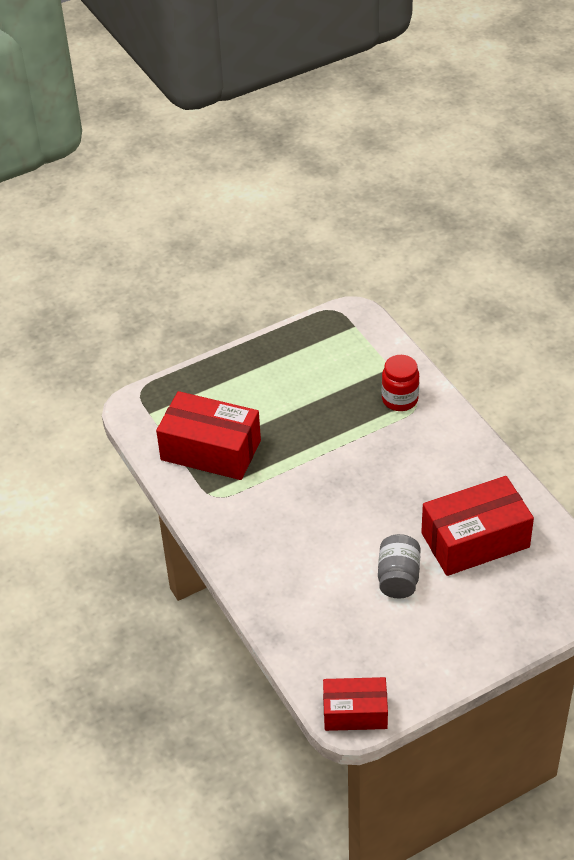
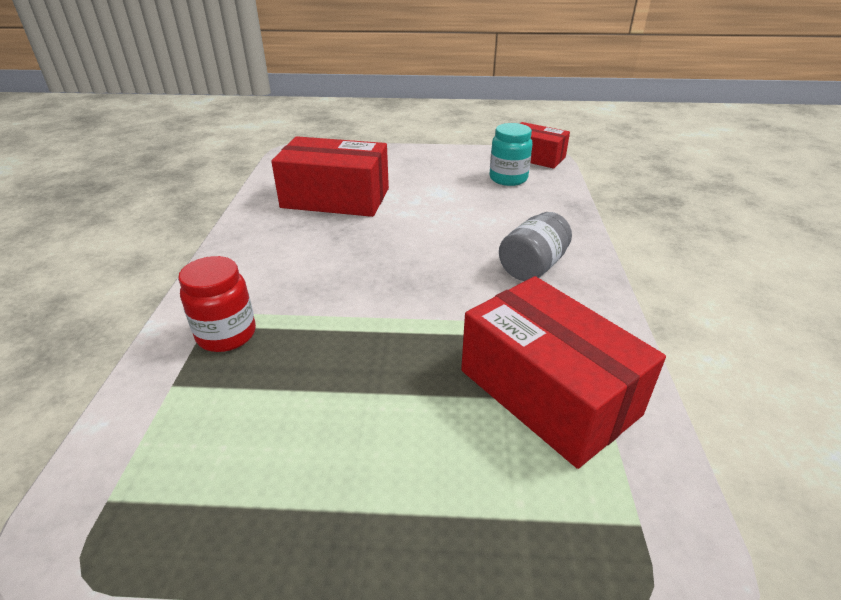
camera: 150 degrees left, 10 degrees down
(355, 651) = (508, 178): none -> turquoise jar
(398, 578) = (429, 200): grey jar -> grey jar (532, 266)

